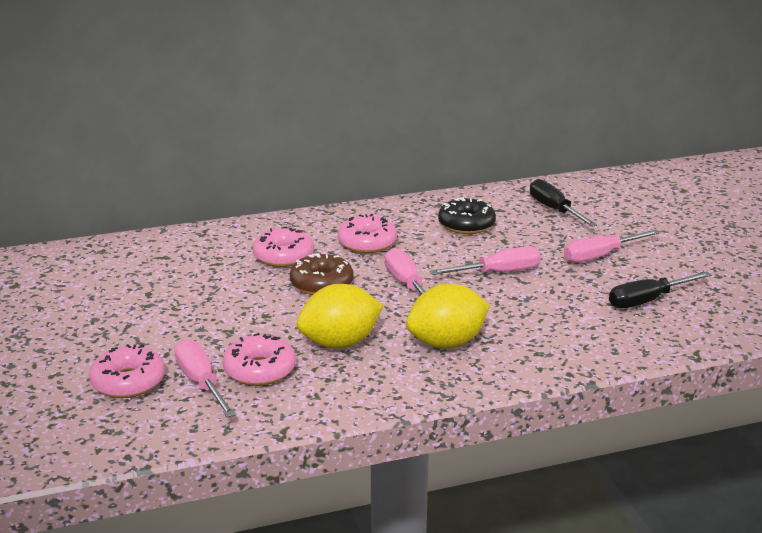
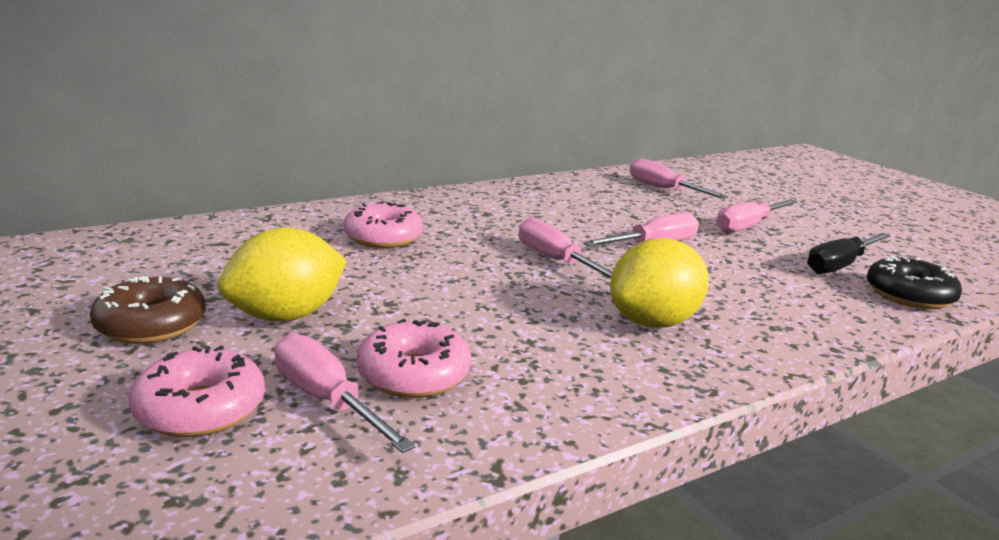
camera: 15 degrees left, 5 degrees down
(321, 284) = (448, 264): brown donut -> brown donut (151, 325)
(340, 343) = (512, 331): yellow lemon -> yellow lemon (286, 316)
(367, 243) = (480, 222): pink donut -> none
(466, 225) = (582, 203): black donut -> black donut (909, 295)
(554, 210) = (663, 189): black screwdriver -> pink screwdriver

